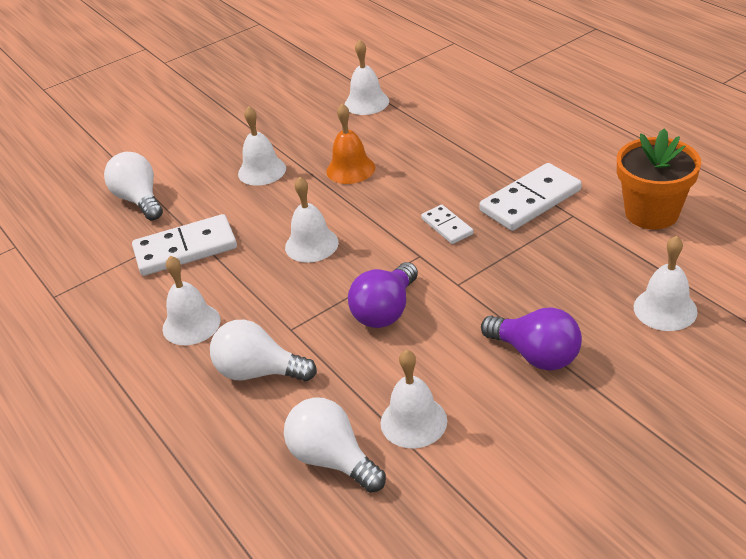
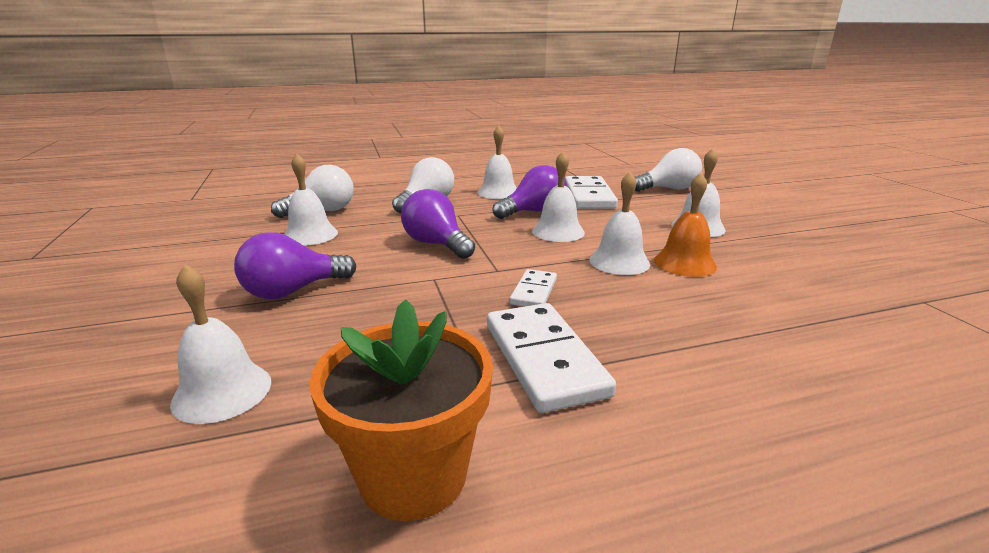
camera: 105 degrees right, 15 degrees down
(258, 274) = (534, 212): none -> purple light bulb
(366, 102) = (865, 296): white bell -> white bell (619, 261)
(447, 226) = (533, 292): white domino -> white domino turned 60 degrees counterclockwise

